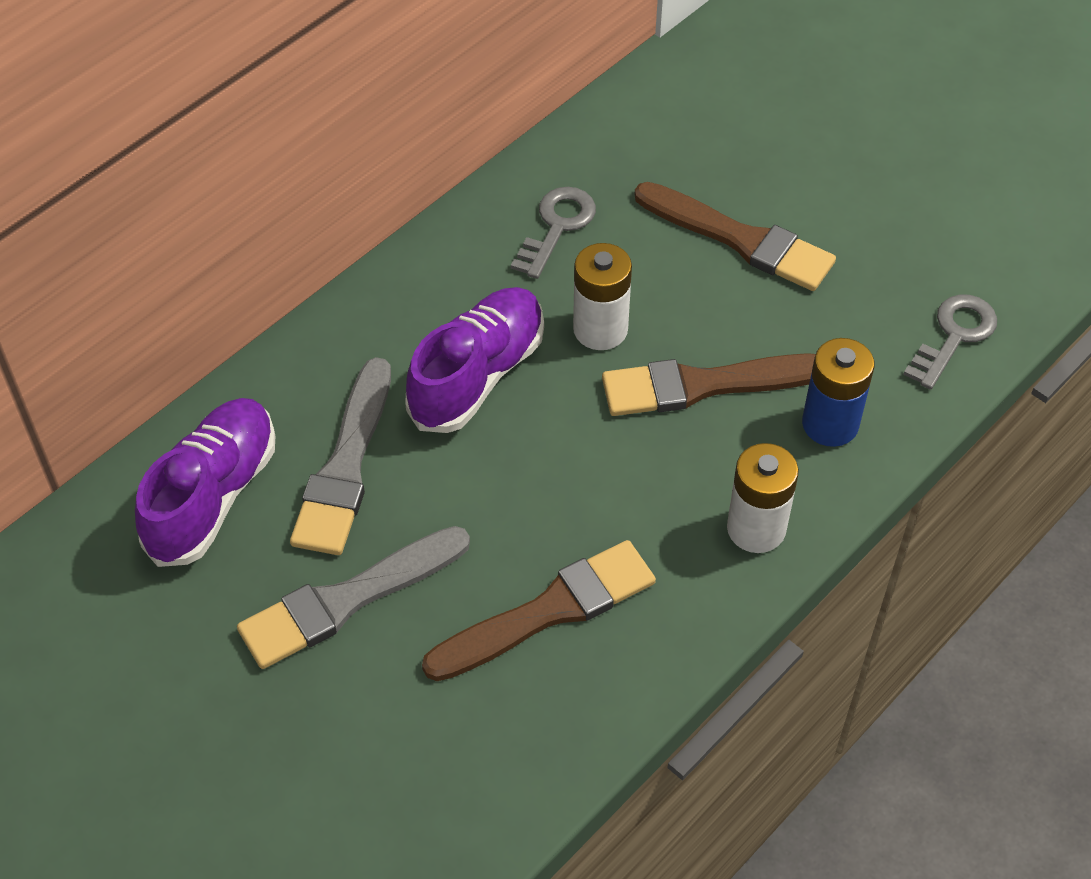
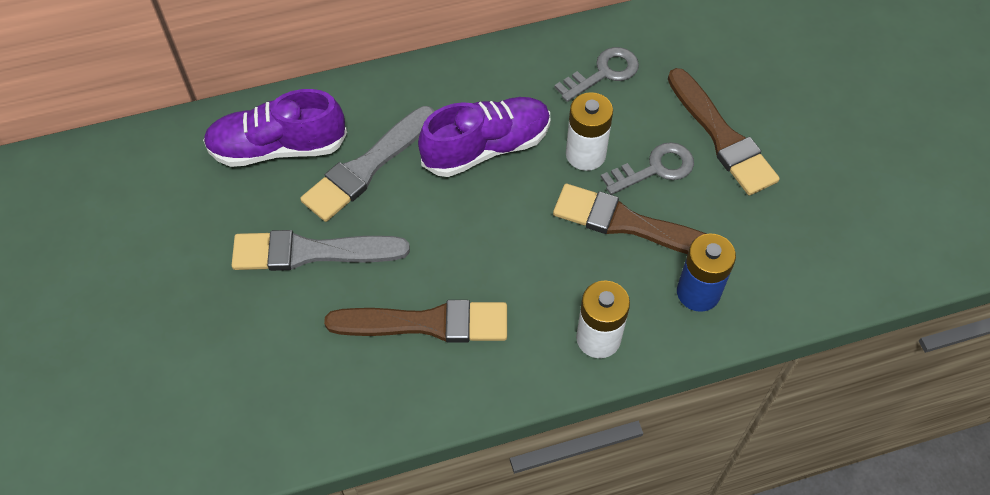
camera: 30 degrees right, 5 degrees up
(213, 496) = (278, 147): purple shoe -> purple shoe turned 150 degrees counterclockwise
(954, 336) = (830, 274): grey key -> grey key (655, 169)

